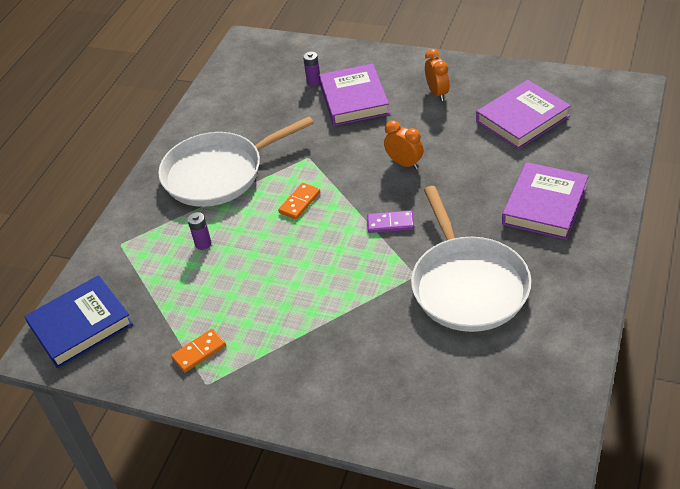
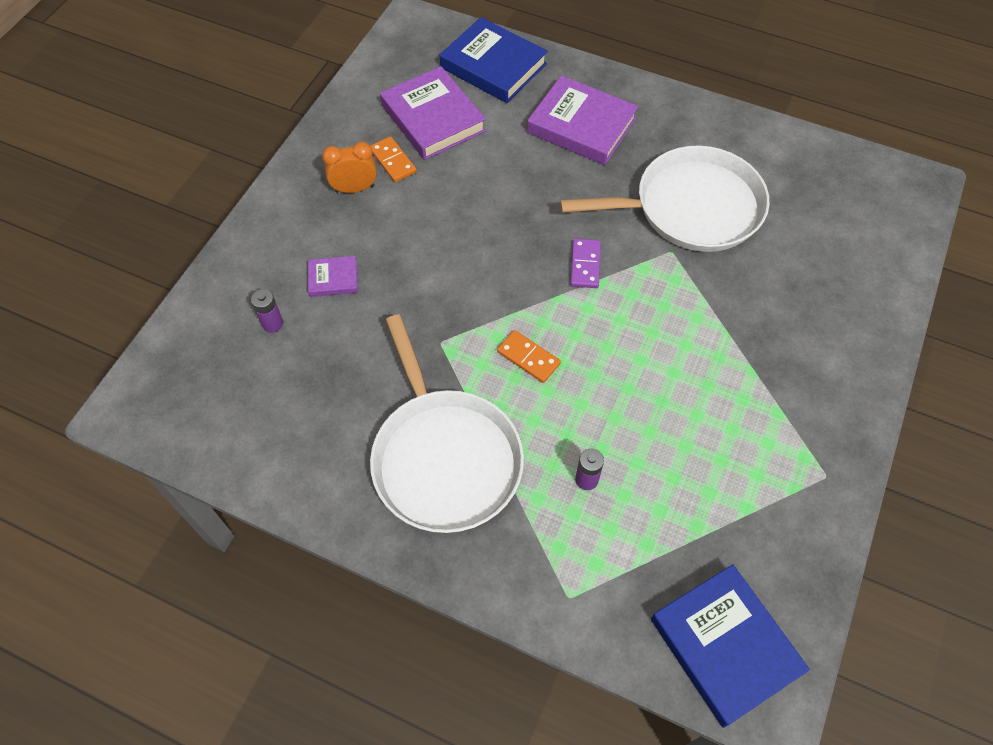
camera: 90 degrees left, 15 degrees up
(199, 352) = (777, 484): orange domino -> orange domino (393, 161)
(354, 99) = (333, 279): purple book -> purple book, size x0.49
(404, 163) = (481, 239): orange clock -> none
(598, 143) = (493, 65): none -> blue book

